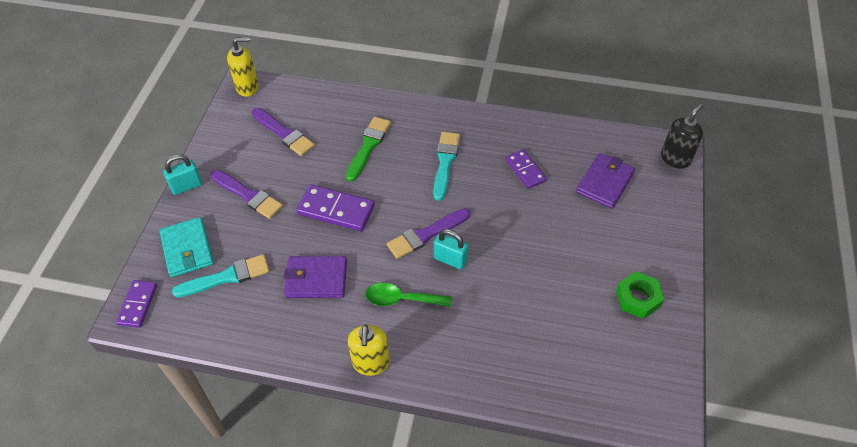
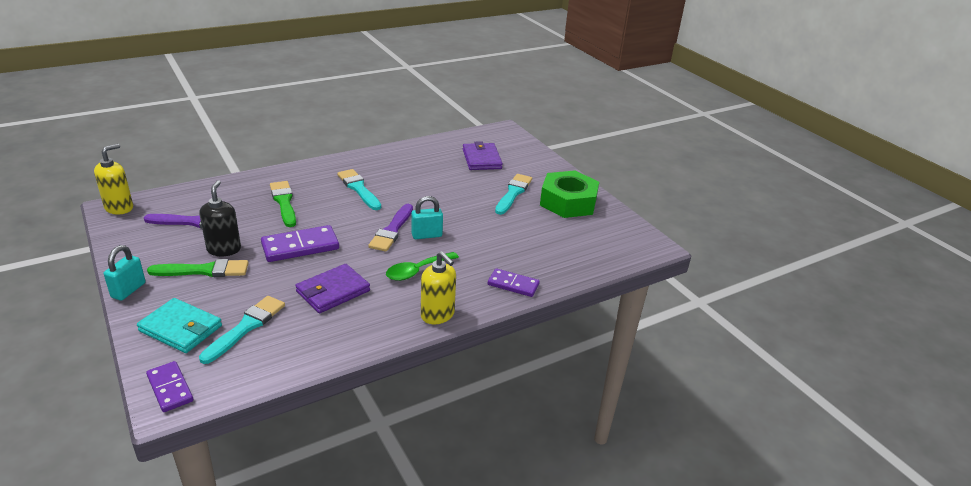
camera: 45 degrees left, 20 degrees down
(248, 195) = (204, 270): purple brush -> green brush
(525, 170) = (422, 172): purple domino -> purple domino (513, 285)
(590, 251) = (513, 193): none -> turquoise brush
(638, 298) = (568, 202): green nut -> green nut, size x1.68
(675, 158) = (509, 134): black soap dispenser -> black soap dispenser (224, 249)

